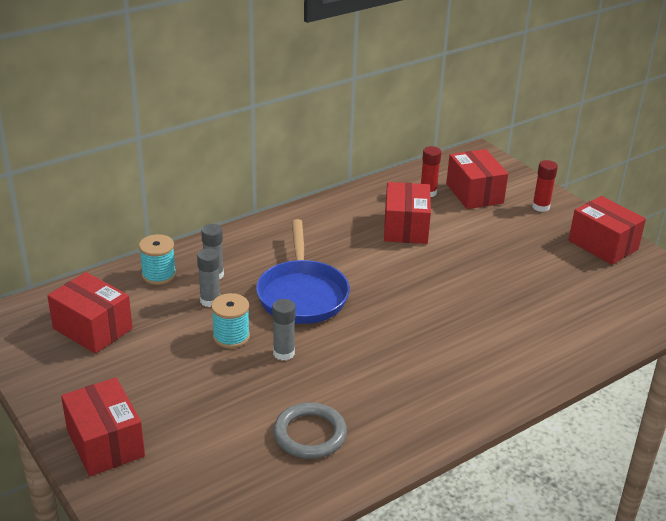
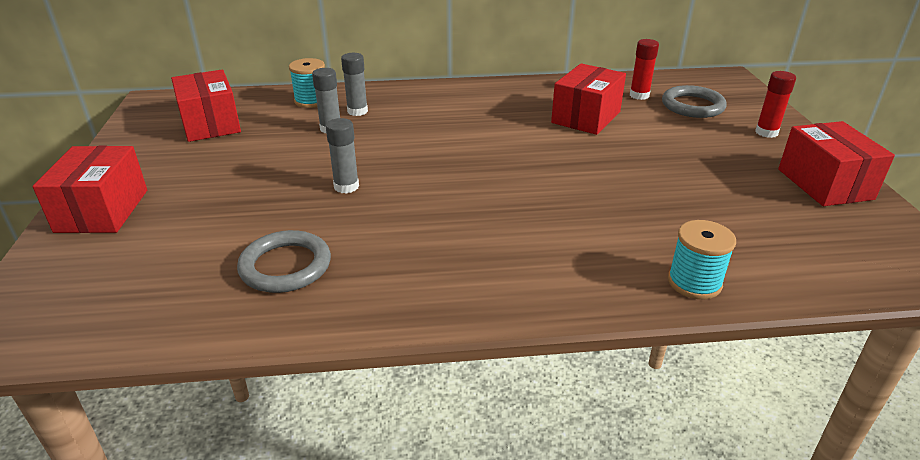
camera: 30 degrees right, 0 degrees up
(231, 336) = (315, 160): turquoise spool -> turquoise spool (694, 282)
(302, 294) = (420, 145): blue pan -> none
(474, 193) = (692, 106): red box -> grey ring

